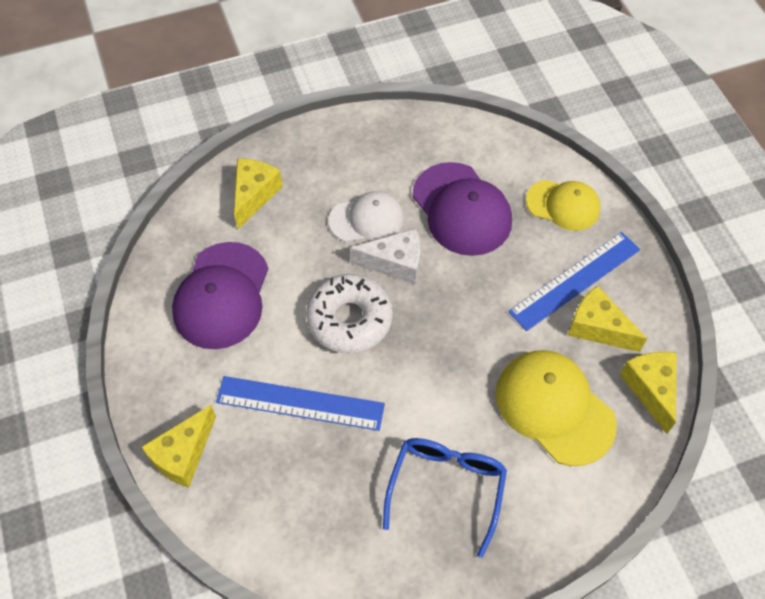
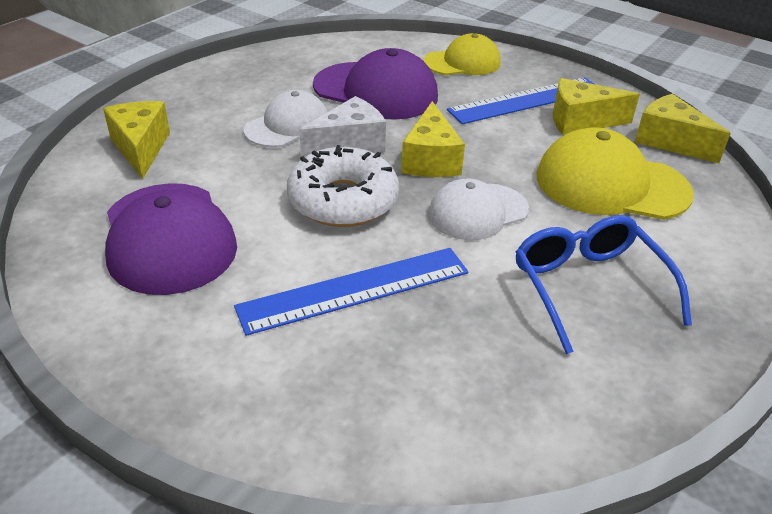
camera: 35 degrees left, 20 degrees down
(183, 455) = (244, 410): yellow cheese -> yellow cheese (431, 160)
(431, 380) = (477, 212): none -> white cap
(575, 280) = (526, 100): blue ruler -> blue ruler turned 45 degrees clockwise

